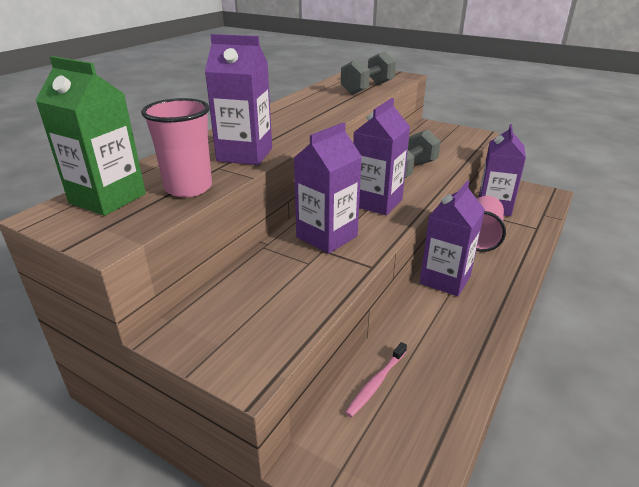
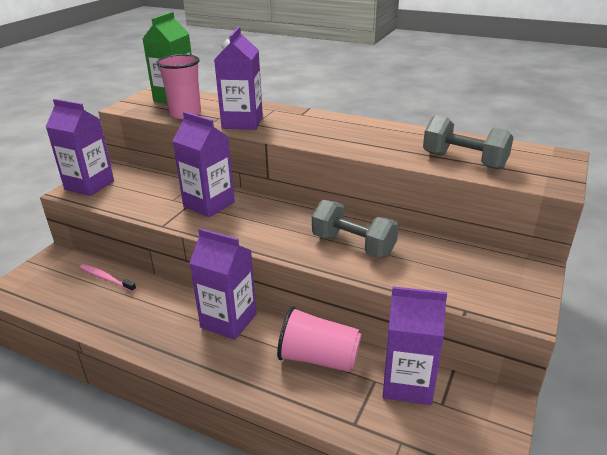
camera: 85 degrees right, 0 degrees up
(376, 202) = (271, 226): purple carton -> purple carton (89, 185)

